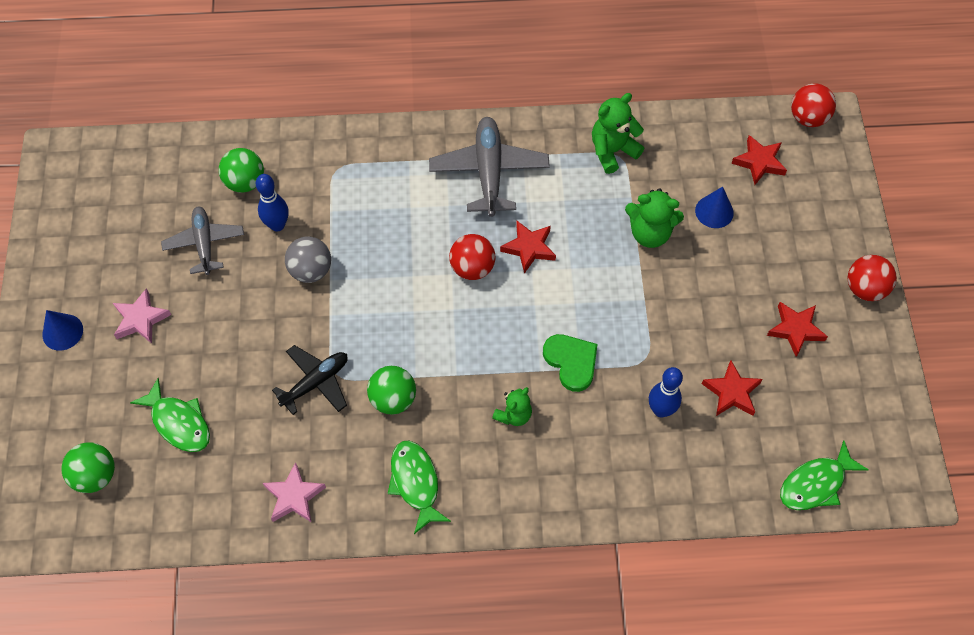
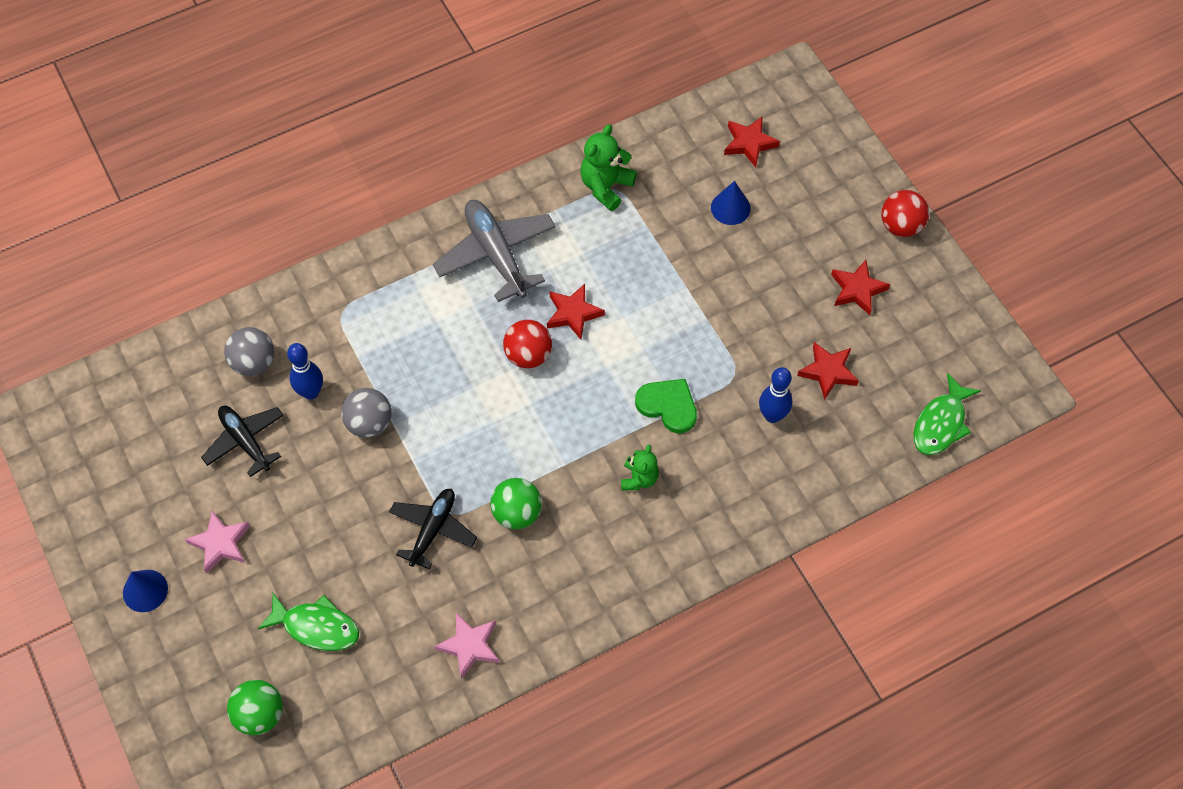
camera: 25 degrees left, 0 degrees up
(204, 244) = (245, 441): grey plane -> black plane
(245, 182) = (254, 362): green ball -> grey ball
(415, 483) = (579, 582): green fish -> none
(650, 233) = (680, 253): green teddy bear -> none
(808, 118) = (774, 83): red ball -> none

